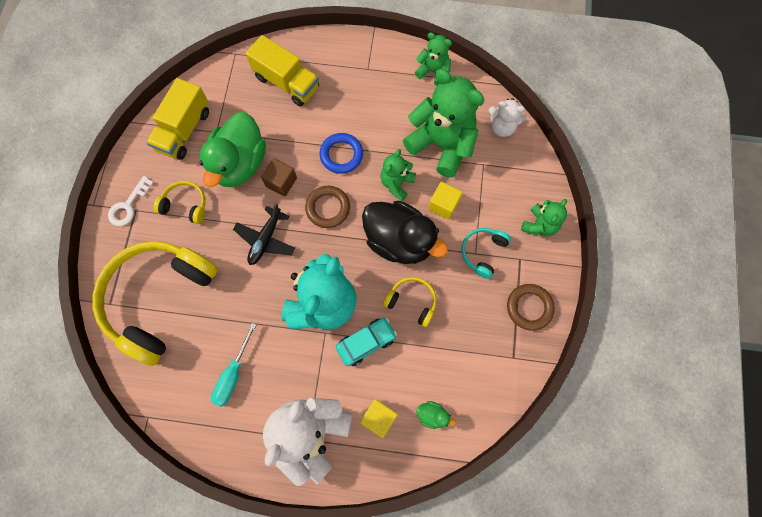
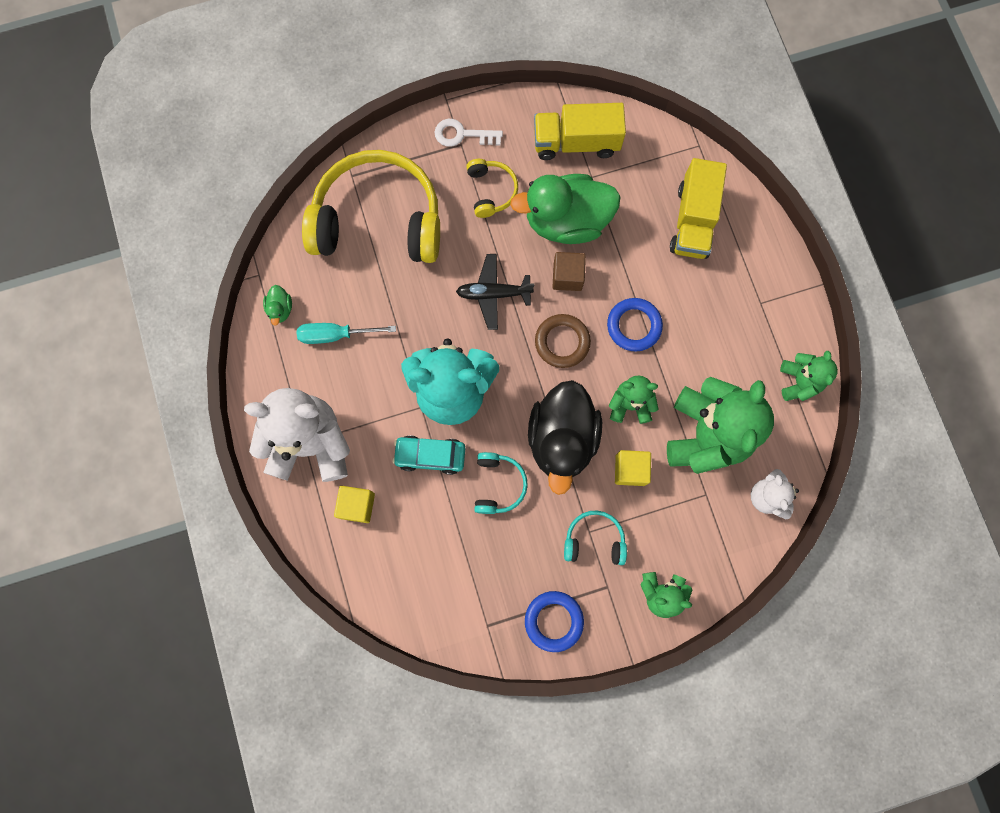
camera: 65 degrees right, 5 degrees up
(366, 343) = (430, 455): turquoise car -> turquoise car turned 150 degrees clockwise
(412, 301) = (498, 484): yellow headphones -> turquoise headphones
(432, 415) = (385, 562): green duck -> green duck (280, 309)
(529, 307) = (553, 621): brown ring -> blue ring

